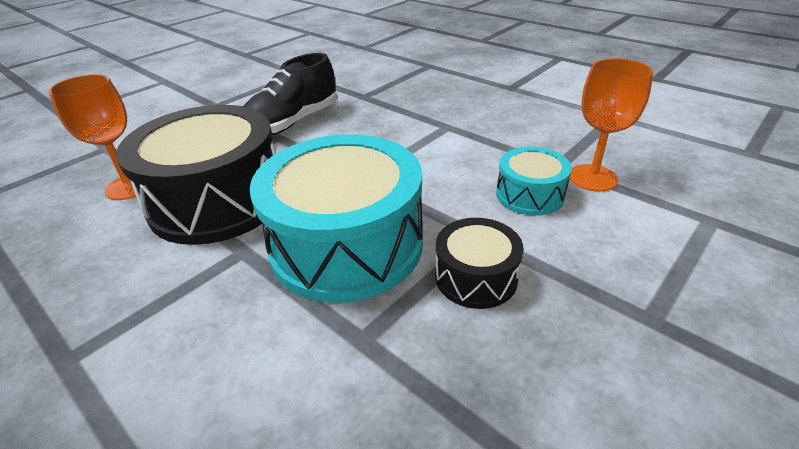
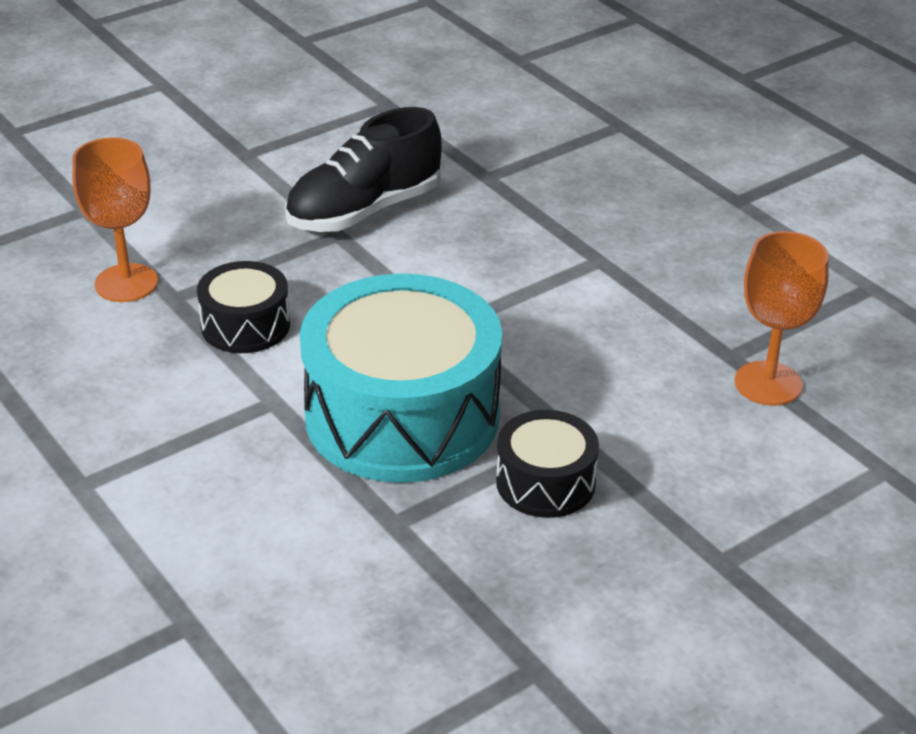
camera: 10 degrees right, 0 degrees up
(218, 200) = (245, 325): black drum -> black drum, size x0.49
(529, 195) = (666, 392): turquoise drum -> none

